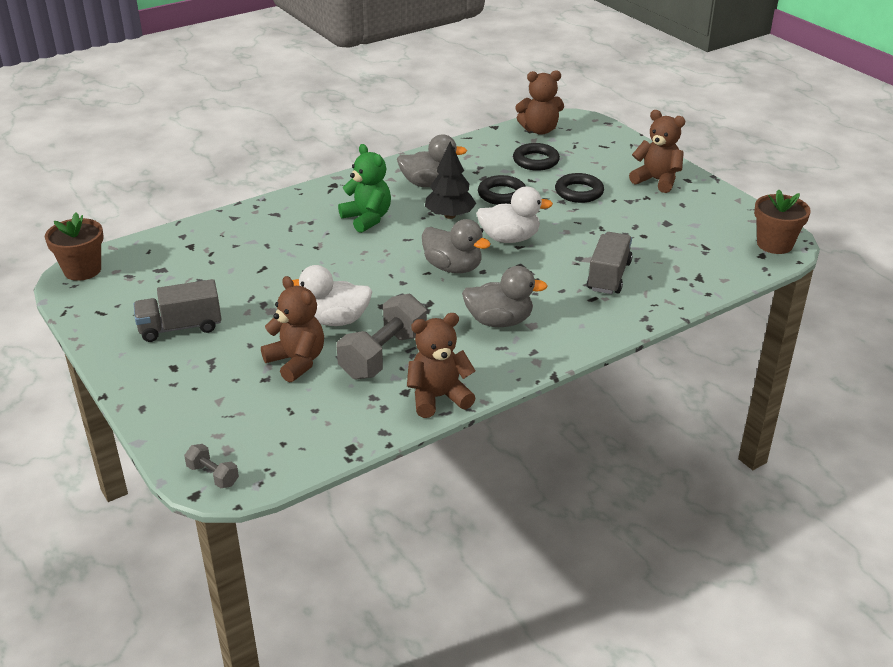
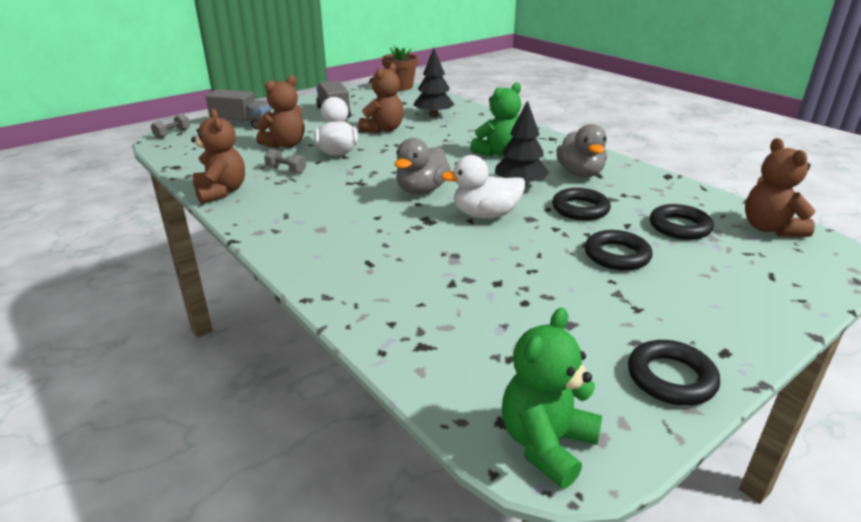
camera: 85 degrees right, 5 degrees down
(227, 250) = (433, 115): none -> black tree
(383, 355) = (286, 170): grey dumbbell -> grey dumbbell, size x0.48
(499, 321) = (328, 213): grey duck -> none
(509, 238) = (485, 215): white duck -> white duck turned 90 degrees clockwise
(609, 276) = (416, 274): grey truck -> grey truck (242, 124)
(656, 180) = (697, 320): brown teddy bear -> brown teddy bear (383, 129)
(714, 200) = (671, 378): none -> black ring
(774, 244) = (546, 444): brown flower pot -> green teddy bear

